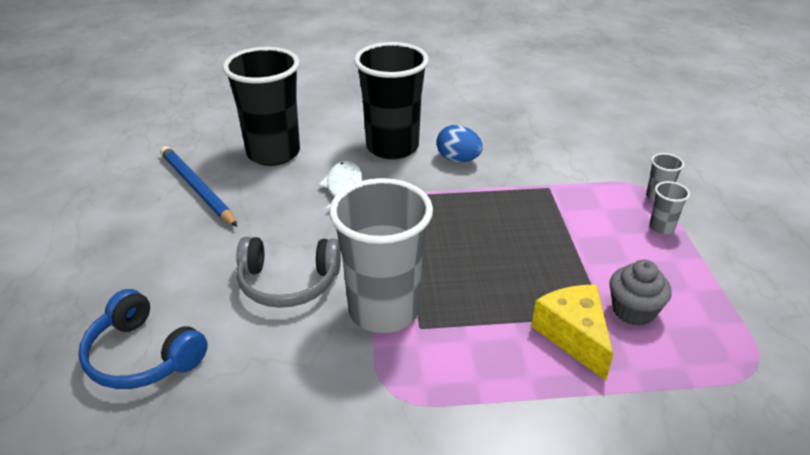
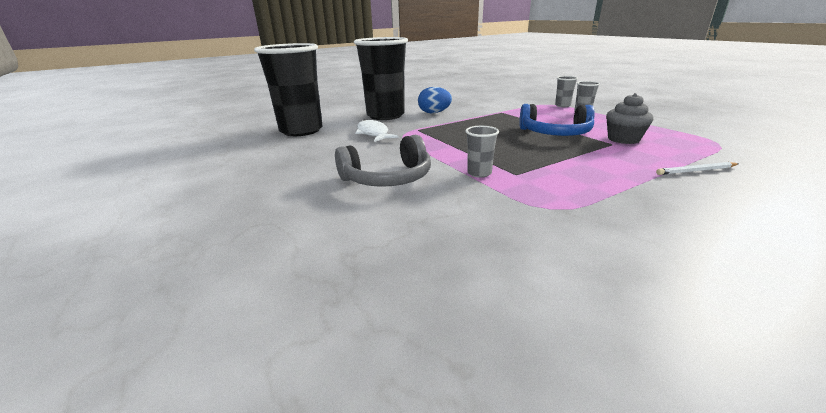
camera: 25 degrees left, 10 degrees down
(143, 356) = (297, 251): blue headphones -> blue headphones (555, 133)
(197, 188) = (253, 154): blue pencil -> none
(383, 310) = (479, 173): grey cup -> grey cup, size x0.41
(574, 336) = (612, 154): yellow cheese -> none
(633, 407) = (696, 171): none -> white pencil

